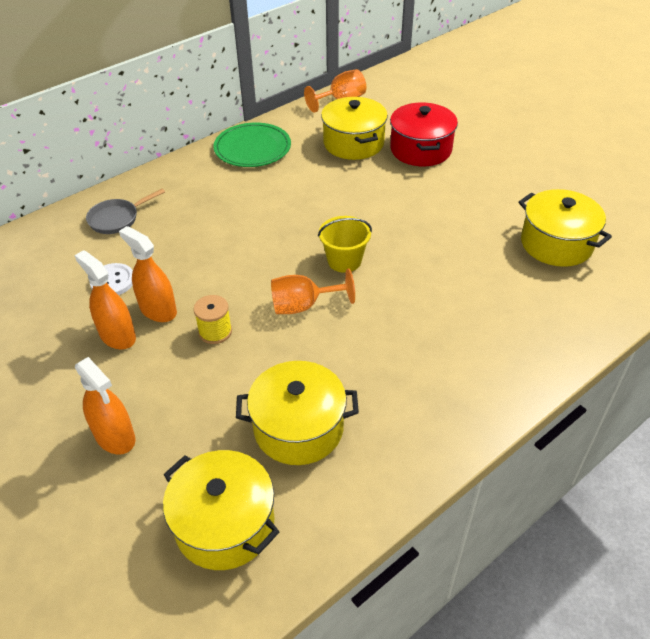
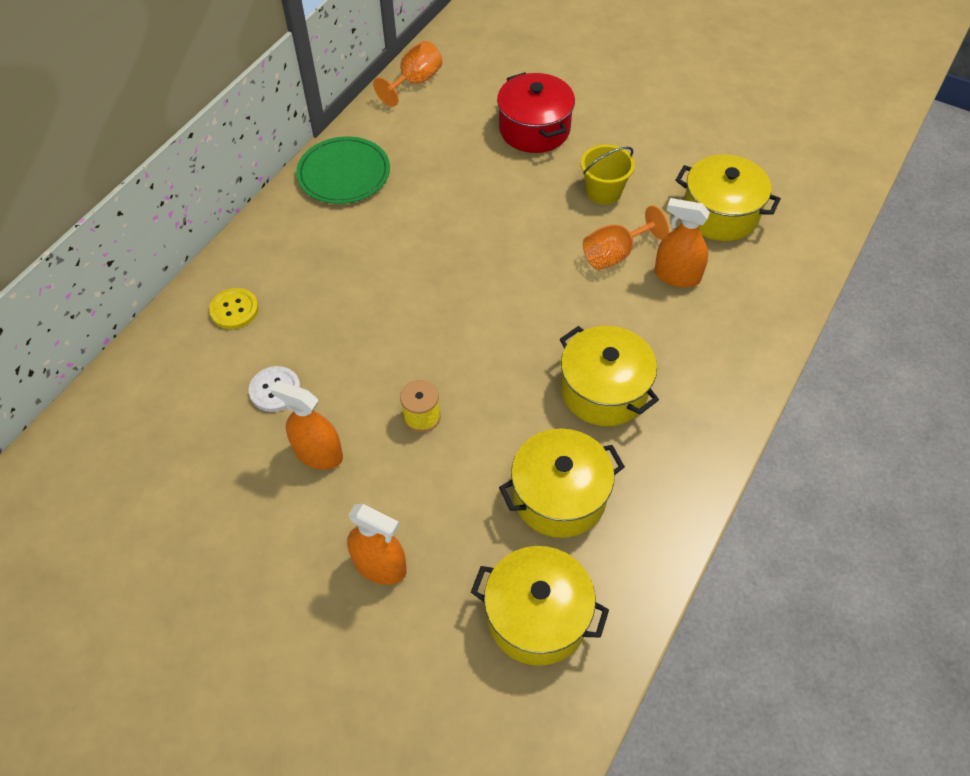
camera: 20 degrees left, 10 degrees up
(117, 219) = (234, 310): grey pan -> yellow button
(158, 310) = (346, 410): orange spray bottle -> orange spray bottle (677, 276)
(303, 306) = (499, 359): orange goblet -> orange goblet (615, 254)
(344, 261) = (516, 293): yellow bucket -> yellow bucket (603, 191)
(353, 143) = (456, 138): yellow pot -> yellow pot (604, 390)

